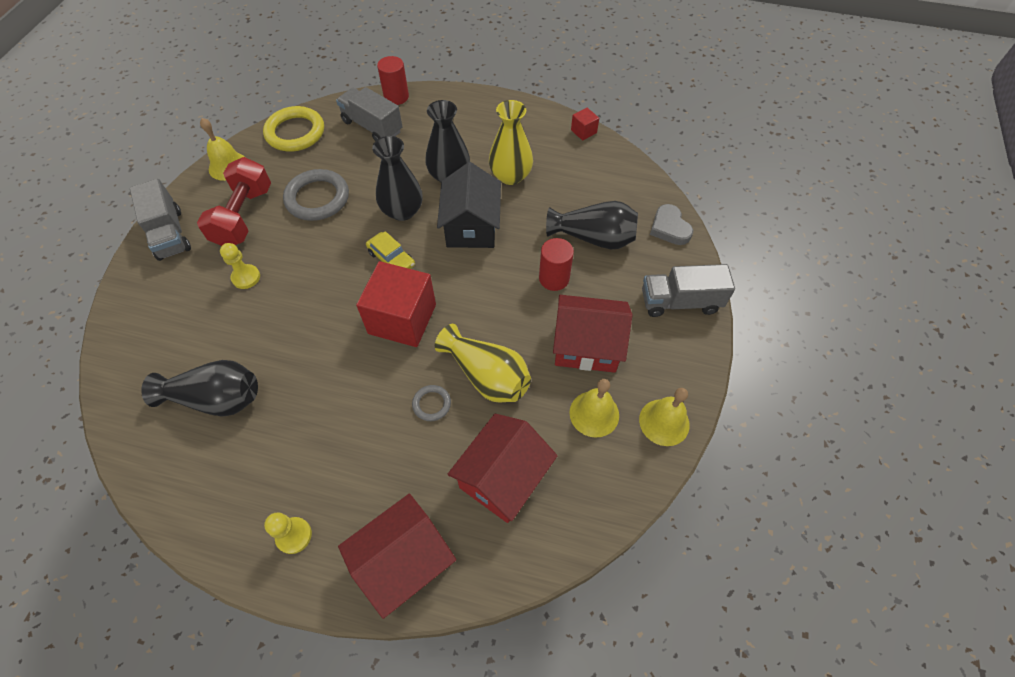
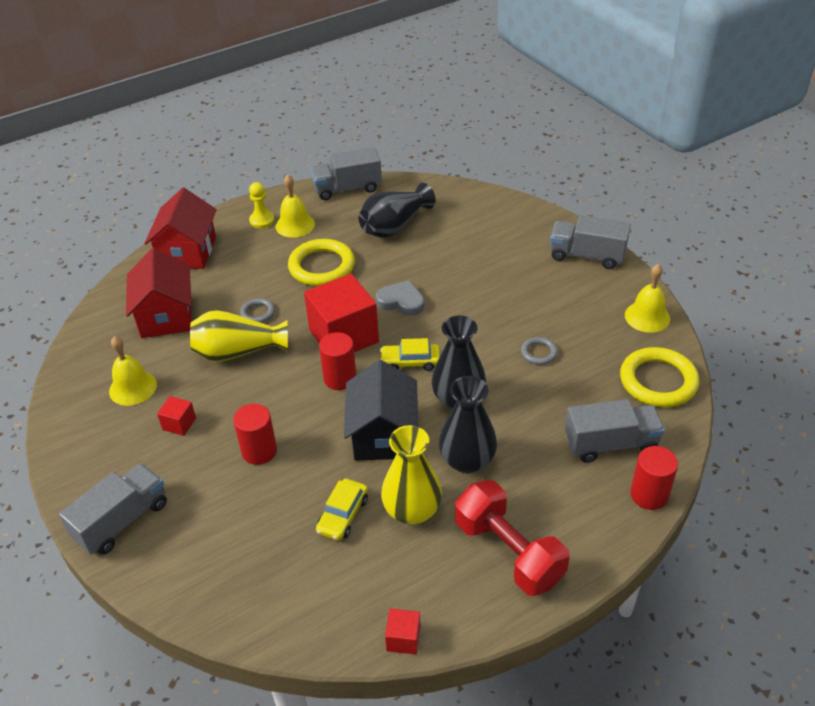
camera: 135 degrees right, 15 degrees down
(171, 500) = (347, 188): none -> grey truck
(244, 216) = (564, 301): red dumbbell -> red dumbbell (508, 552)
(246, 277) = (489, 276): yellow pawn -> none
(317, 198) = (538, 353): grey ring -> grey ring, size x0.49
(328, 408) = (322, 266): none -> yellow ring
(447, 286) = (340, 378): none -> red cylinder
(471, 227) = (383, 434): black house -> black house turned 45 degrees clockwise
(548, 202) = (343, 515): none -> yellow car
(586, 346) = (179, 424): red house -> red cube
(594, 238) = (259, 516): black vase -> none
(664, 422) = (71, 420): yellow bell -> yellow bell (295, 225)
(669, 228) = (190, 592): grey heart -> grey heart (401, 301)

